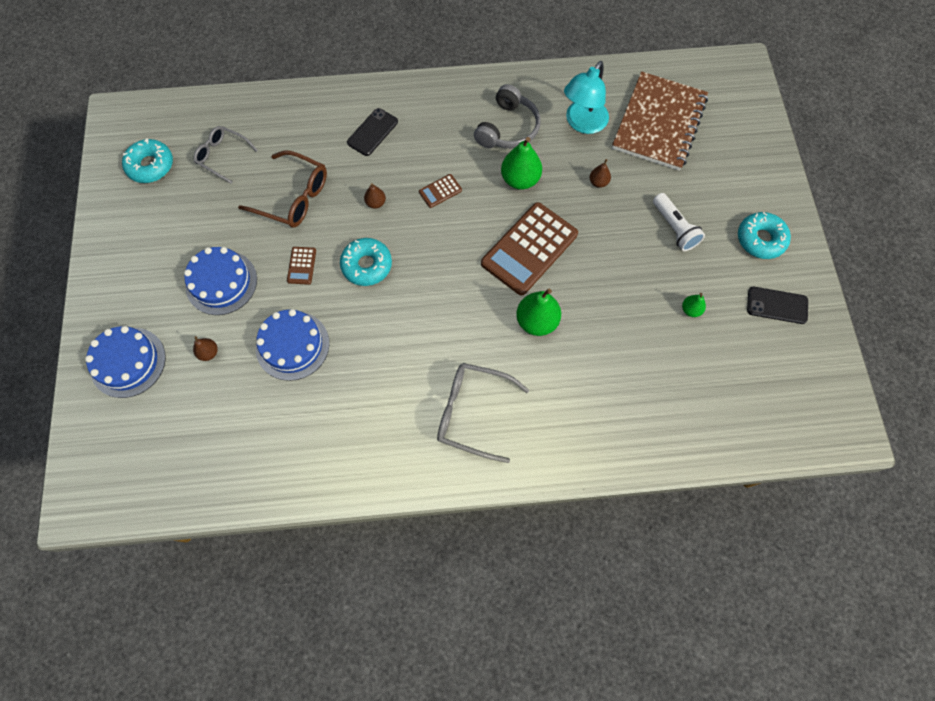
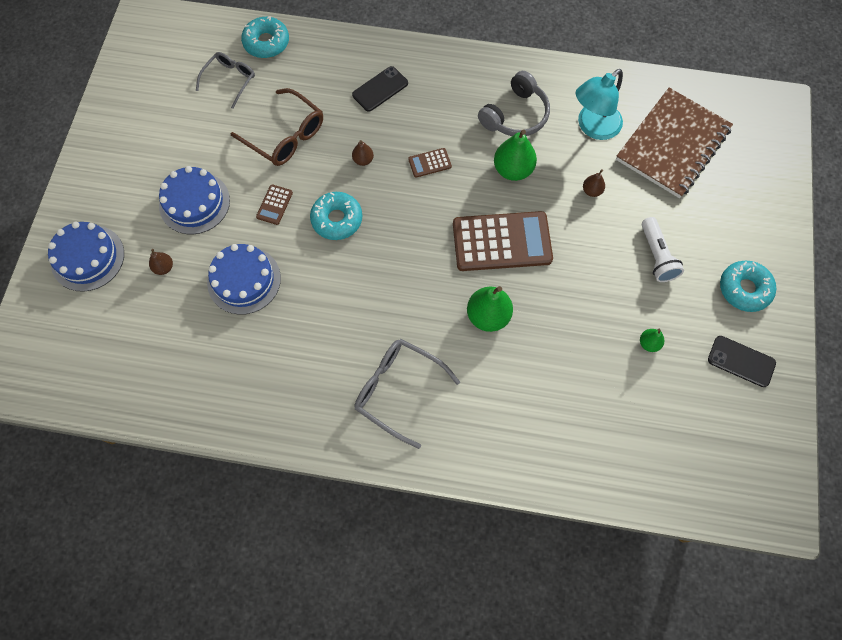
camera: 15 degrees right, 0 degrees up
(150, 166) = (160, 74): turquoise donut -> turquoise donut (266, 43)
(222, 156) = (230, 80): grey glasses -> grey glasses turned 75 degrees clockwise
(529, 249) = (502, 242): brown calculator -> brown calculator turned 150 degrees counterclockwise

